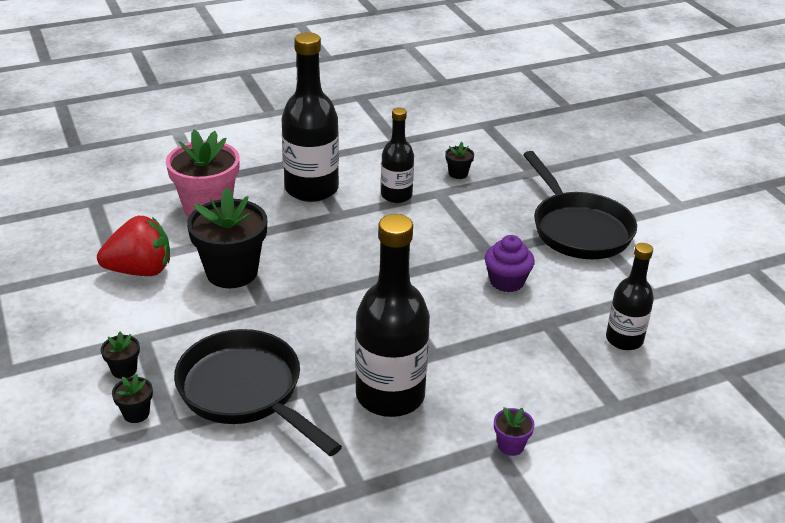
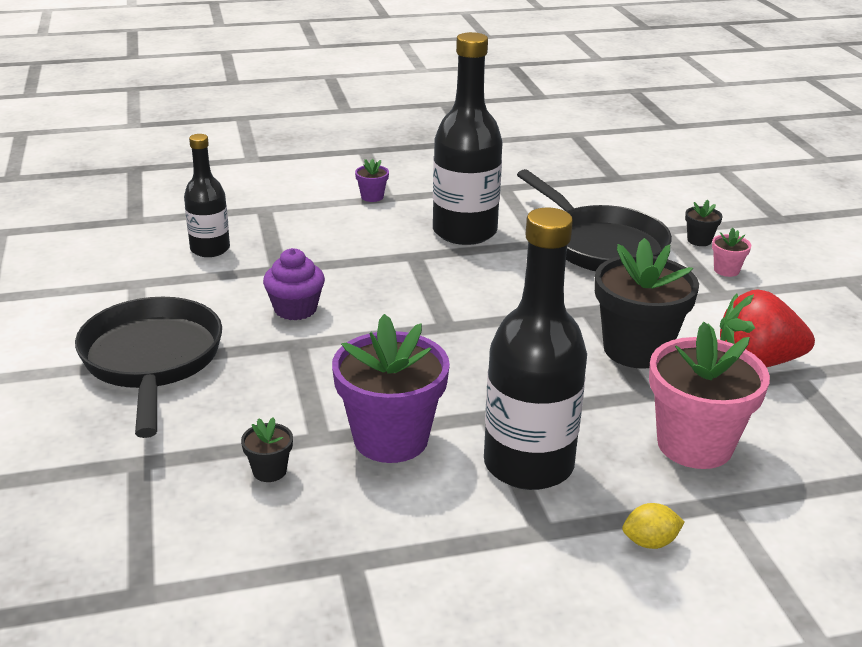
camera: 170 degrees left, 5 degrees down
(124, 370) = (726, 270): black flower pot -> pink flower pot
(246, 160) = (650, 542): none -> yellow lemon
(396, 195) = (391, 439): black bottle -> purple flower pot

